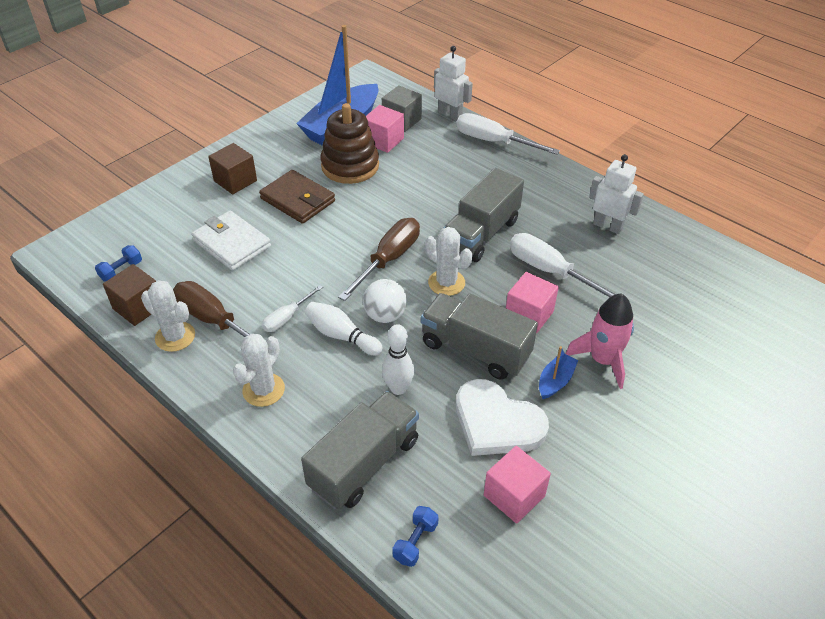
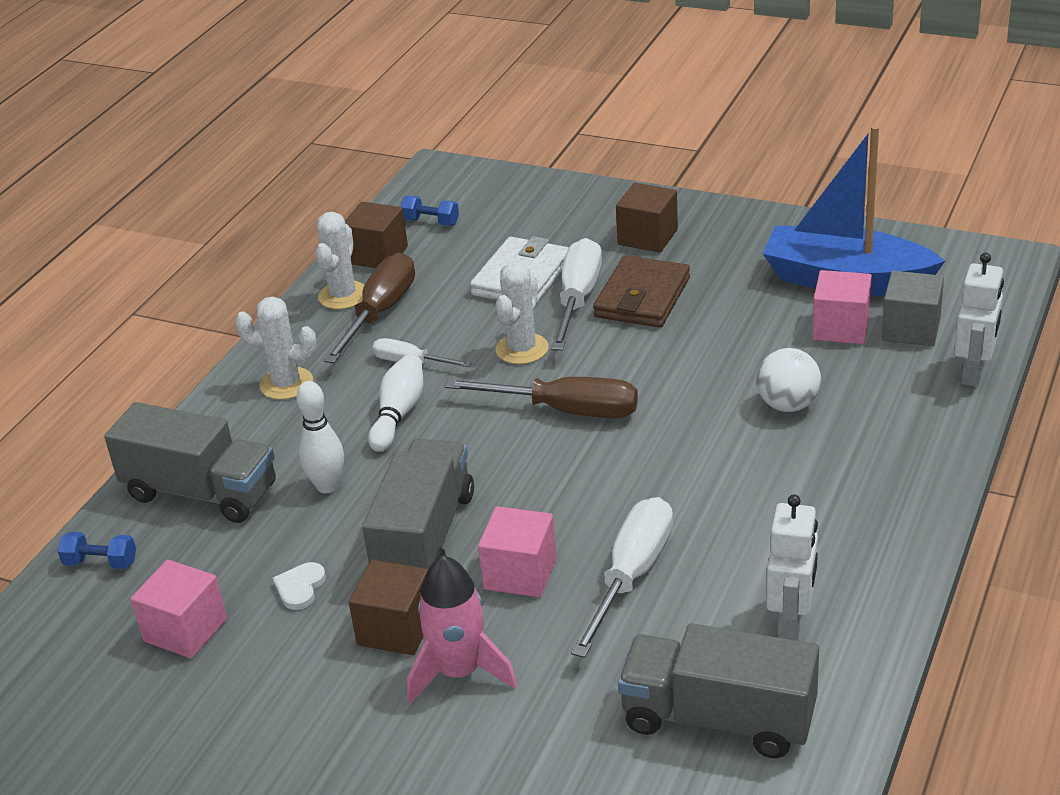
camera: 75 degrees right, 10 degrees down
(350, 166) = (752, 316): brown stacking toy -> none
(385, 315) = (453, 439): white ball -> white ball (788, 405)
(446, 283) = (546, 476): white cactus -> white cactus (522, 349)
(481, 234) = (677, 483): grey truck -> grey truck (718, 719)
(493, 141) = (935, 438): white screwdriver -> white screwdriver (578, 299)
(497, 422) = (300, 587): white heart -> white heart, size x0.42
(555, 381) = (396, 629): blue boat -> brown cube

